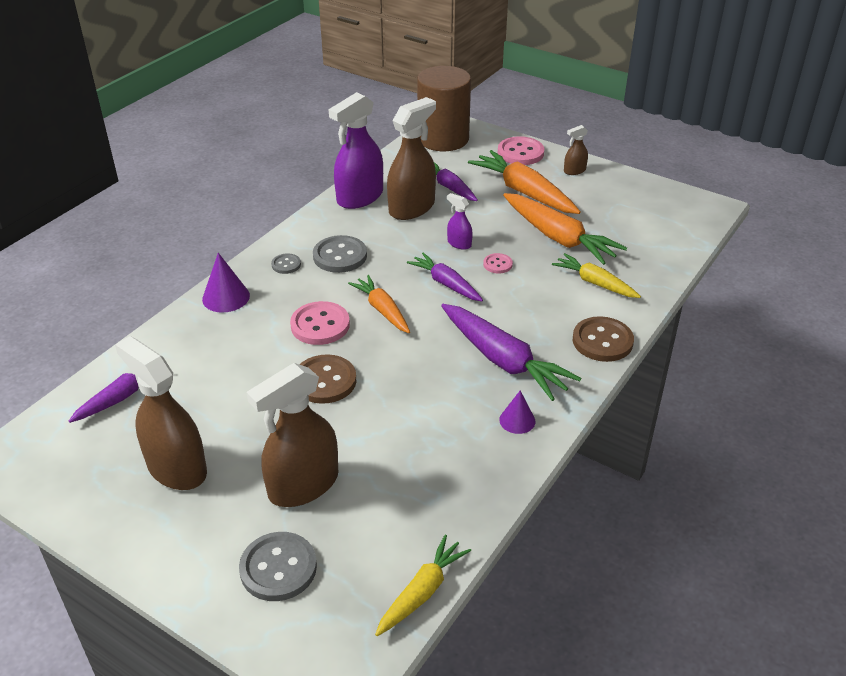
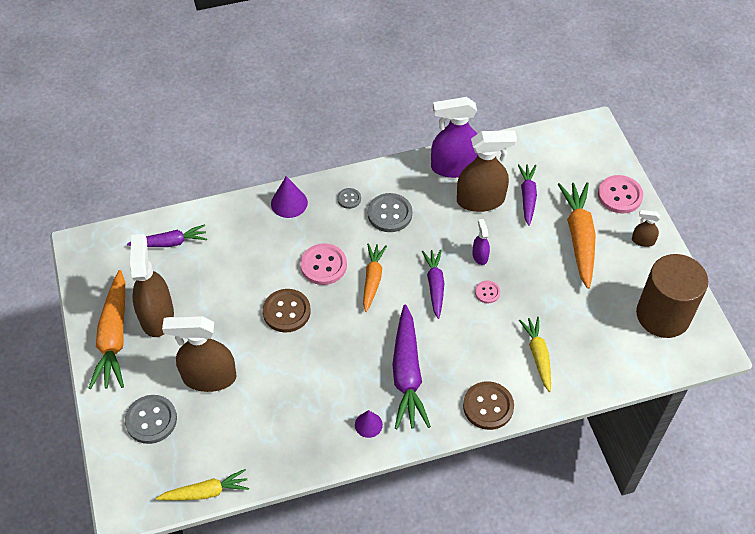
camera: 40 degrees right, 15 degrees up
(443, 139) = (574, 143): brown cylinder -> brown cylinder (663, 315)
(558, 238) = (557, 298): orange carrot -> orange carrot (114, 337)

